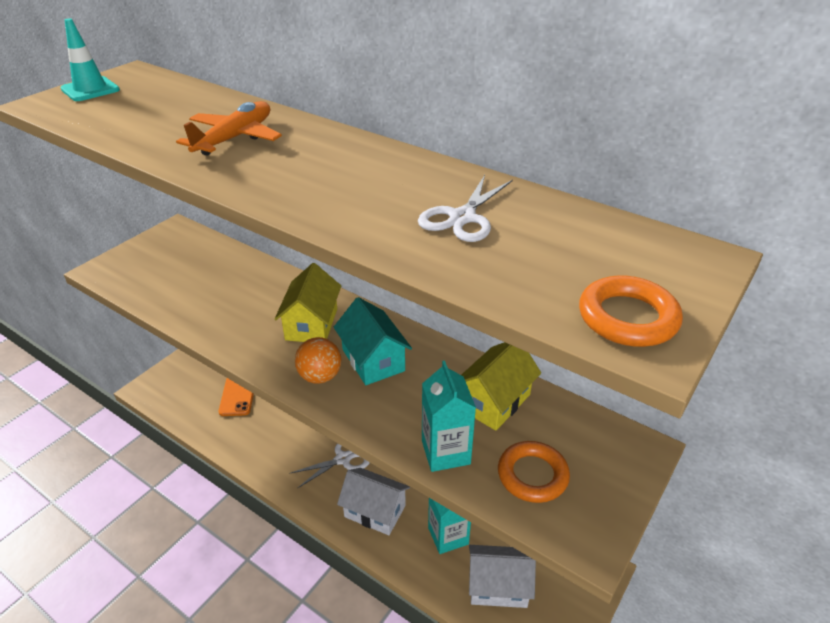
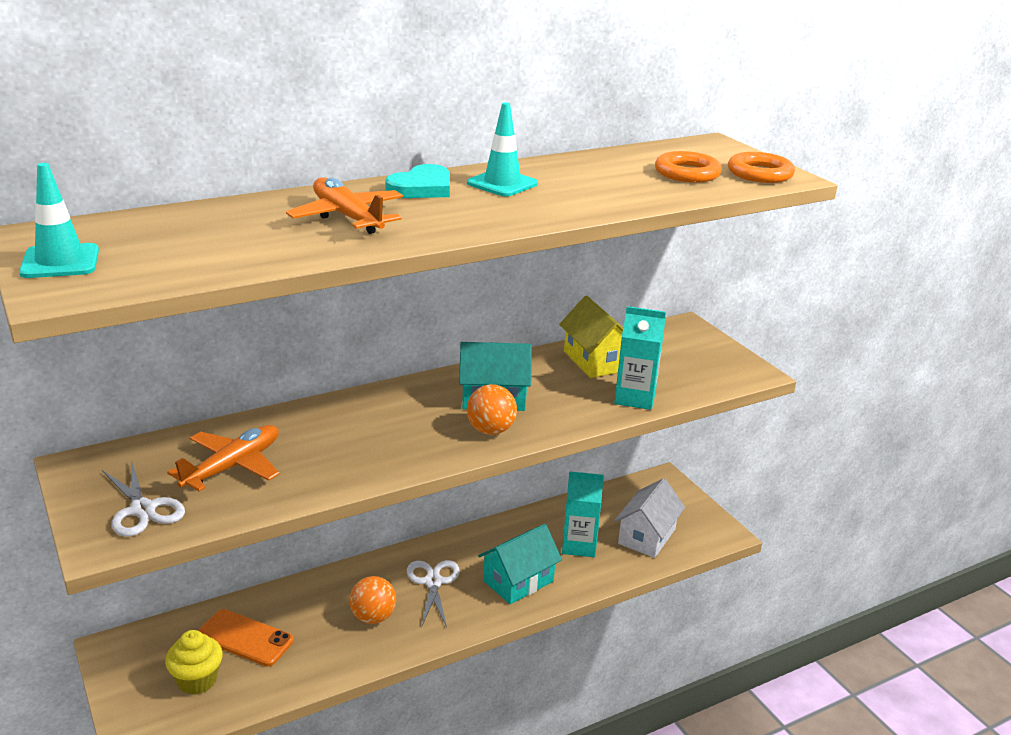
camera: 65 degrees left, 10 degrees down
(195, 390) = (197, 680): none -> yellow cupcake
(201, 279) = (232, 466): none -> orange plane
(288, 443) = (373, 617): none -> orange ball
(311, 324) = (404, 415): yellow house -> none
(332, 145) = (422, 188): none -> turquoise heart
(375, 511) = (518, 581): white house -> turquoise house
(383, 173) = (502, 184): none -> turquoise traffic cone
(462, 217) = (604, 179): white scissors -> white scissors (142, 509)
(532, 475) = (683, 372): orange ring -> orange ring (687, 173)

